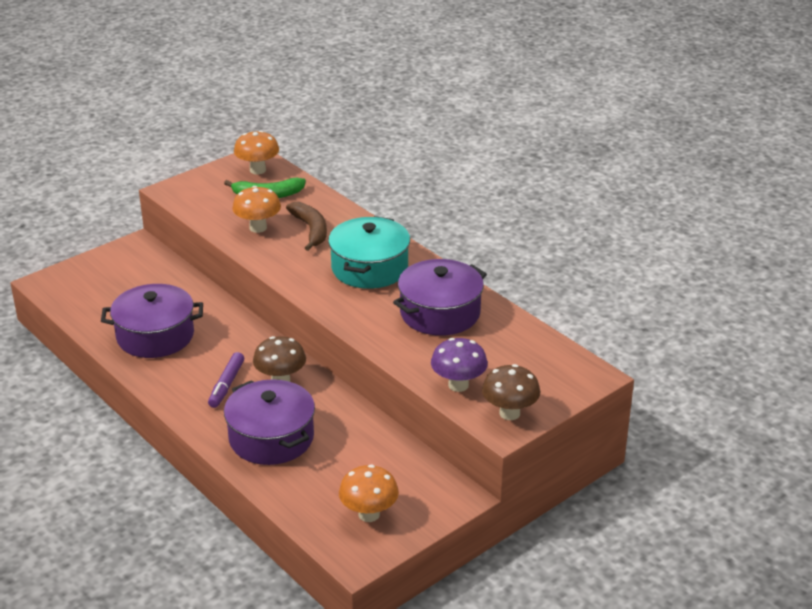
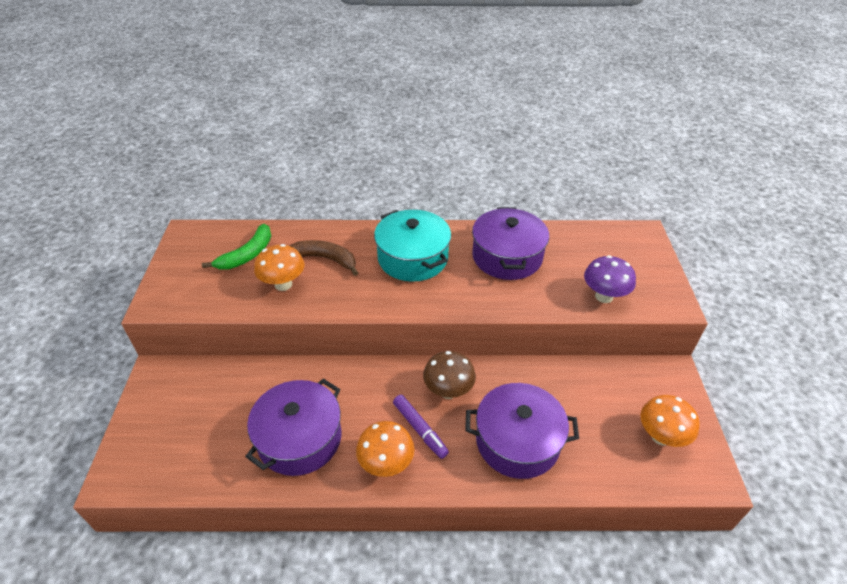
camera: 50 degrees left, 10 degrees up
(257, 170) = (205, 240): orange mushroom -> orange mushroom (386, 464)
(509, 413) = (658, 291): brown mushroom -> none

